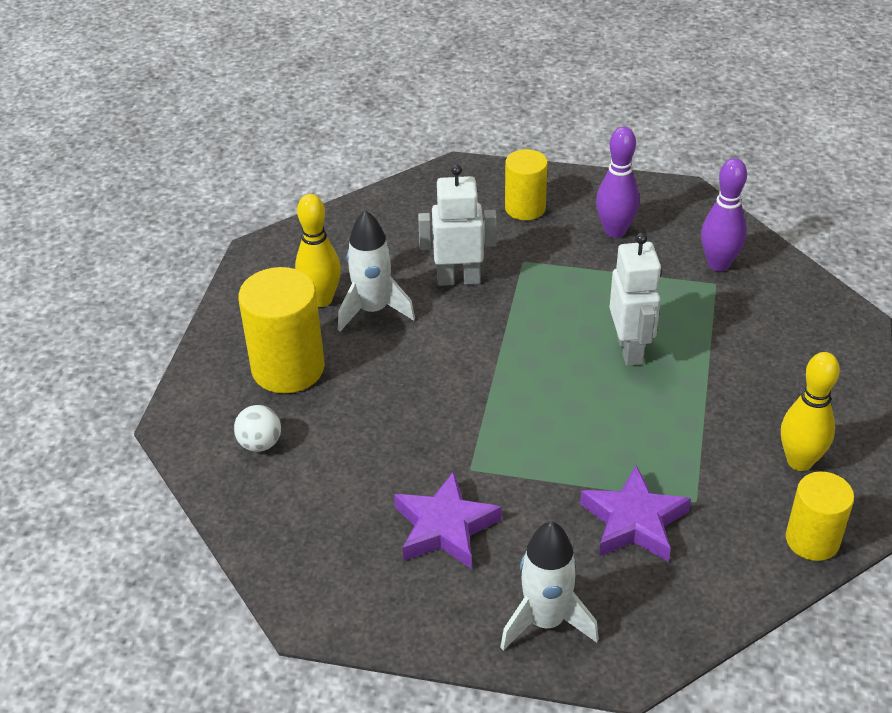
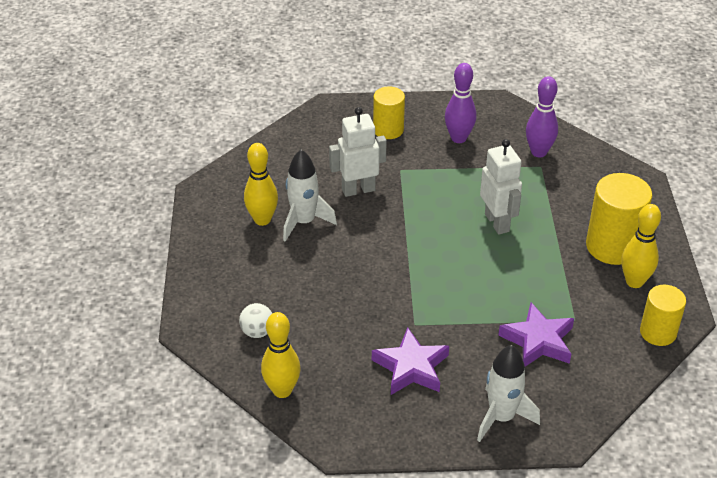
camera: 15 degrees left, 0 degrees up
(262, 528) = (282, 390): none -> yellow bowling pin
(288, 368) = (257, 274): yellow cylinder -> yellow cylinder (612, 246)

